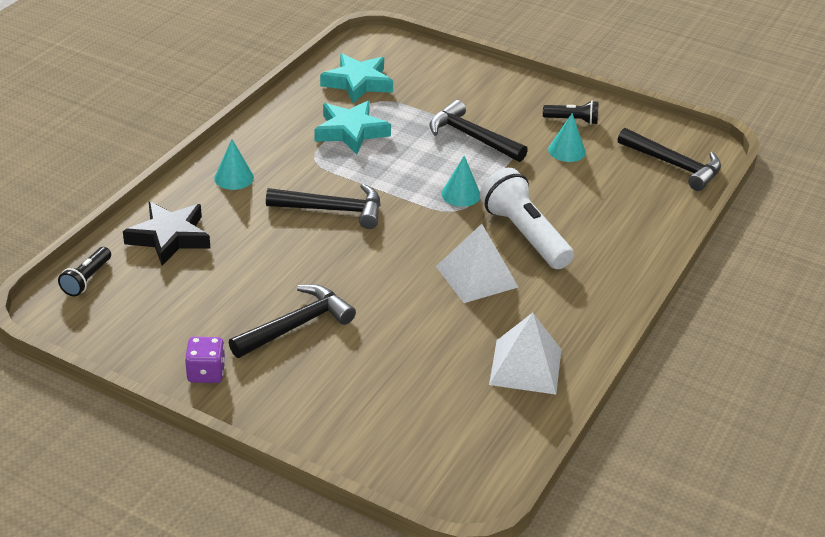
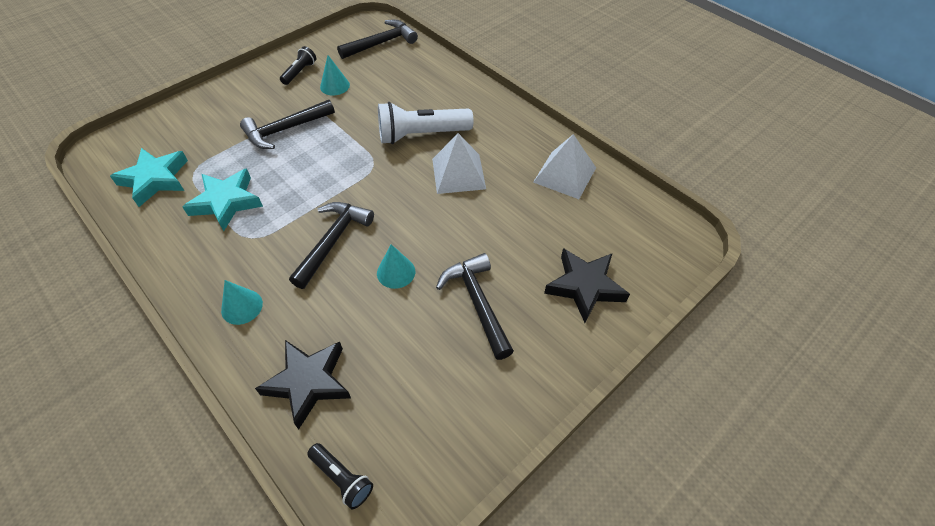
camera: 70 degrees left, 15 degrees up
(206, 373) = (520, 386): purple dice -> none
(352, 406) = (585, 286): none -> black star
(461, 194) = (355, 156): turquoise cone -> turquoise cone (396, 272)

